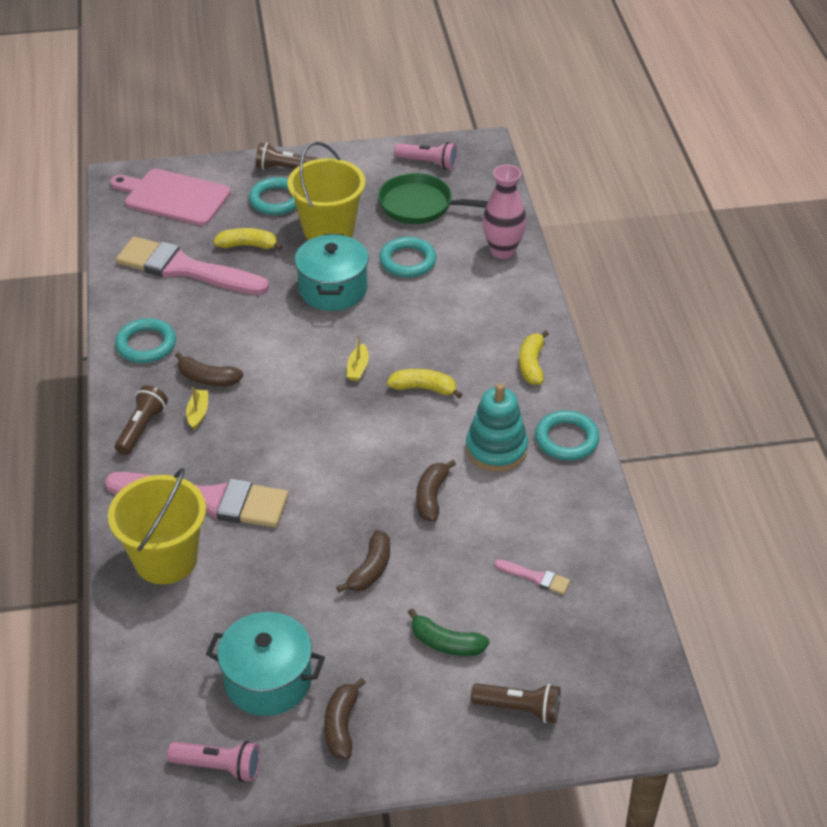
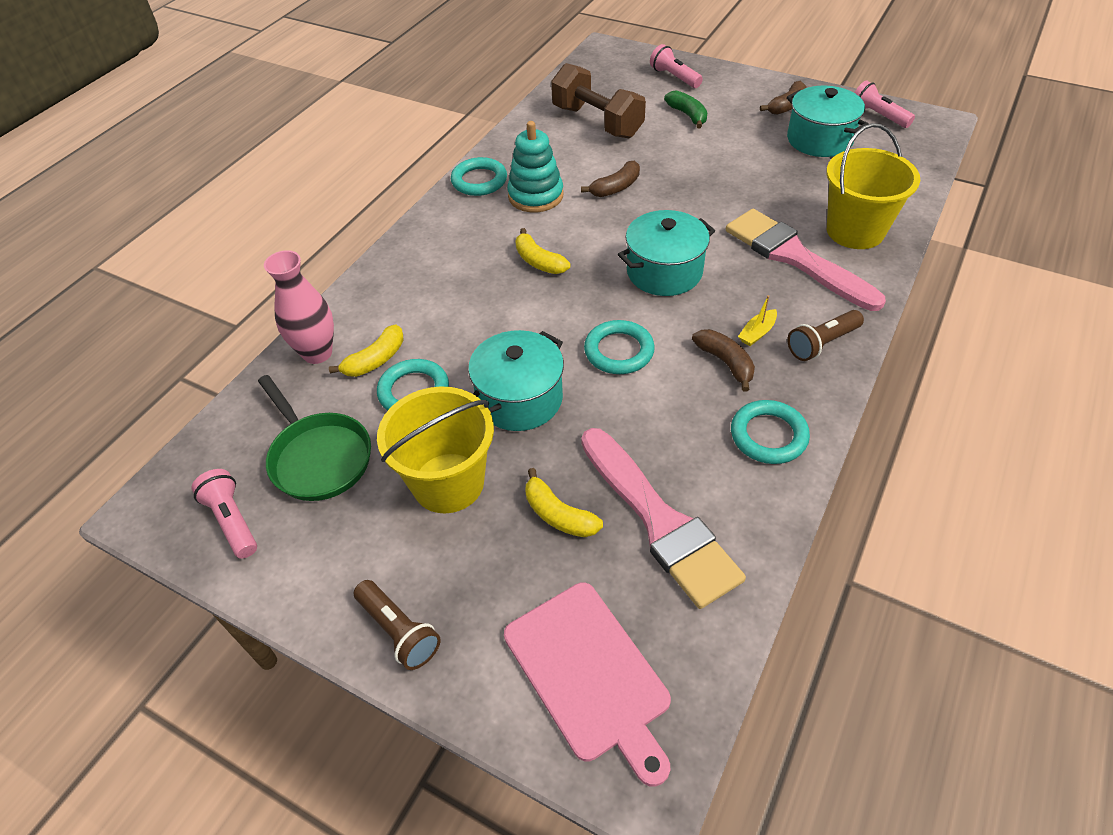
camera: 140 degrees left, 5 degrees up
(276, 200) = (462, 574): turquoise ring -> turquoise ring (619, 351)
(311, 430) = (664, 272): none -> turquoise pot
(358, 368) = (576, 305): yellow boat -> none
(370, 569) = (701, 166): brown banana -> none
(519, 708) = (674, 77): brown flashlight -> pink flashlight
(531, 364) = (434, 239): yellow banana -> yellow banana (375, 360)
(535, 577) = (597, 122): pink brush -> brown dumbbell

